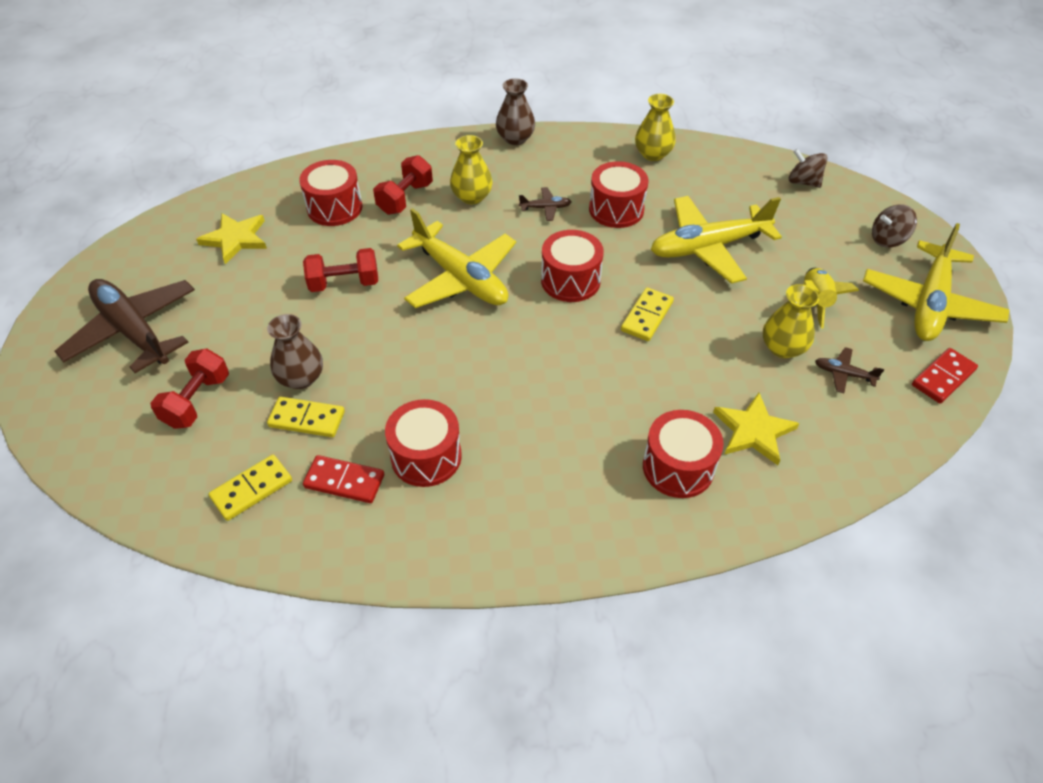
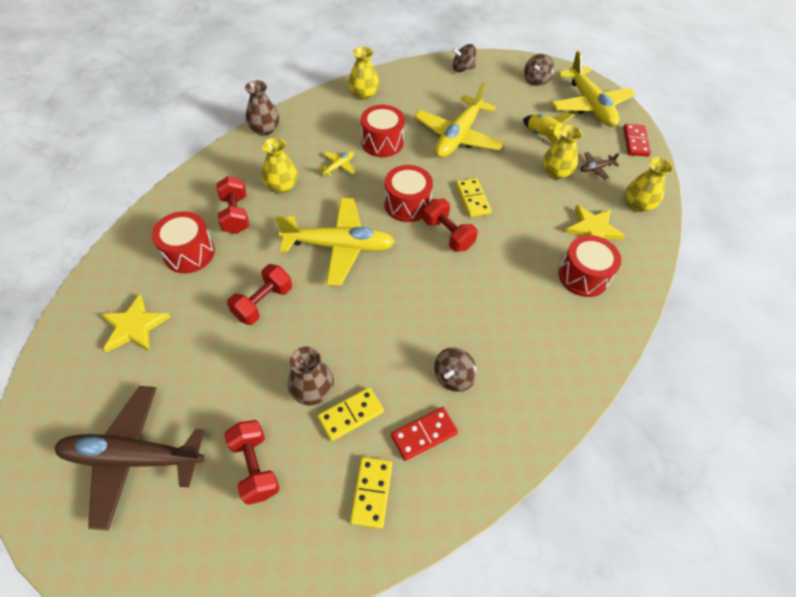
camera: 45 degrees left, 5 degrees up
(426, 456) = (453, 377): red drum -> brown spinning top
(545, 208) = (339, 166): brown plane -> yellow plane
(578, 332) = (448, 234): none -> red dumbbell
(850, 444) = (638, 204): none -> yellow vase

